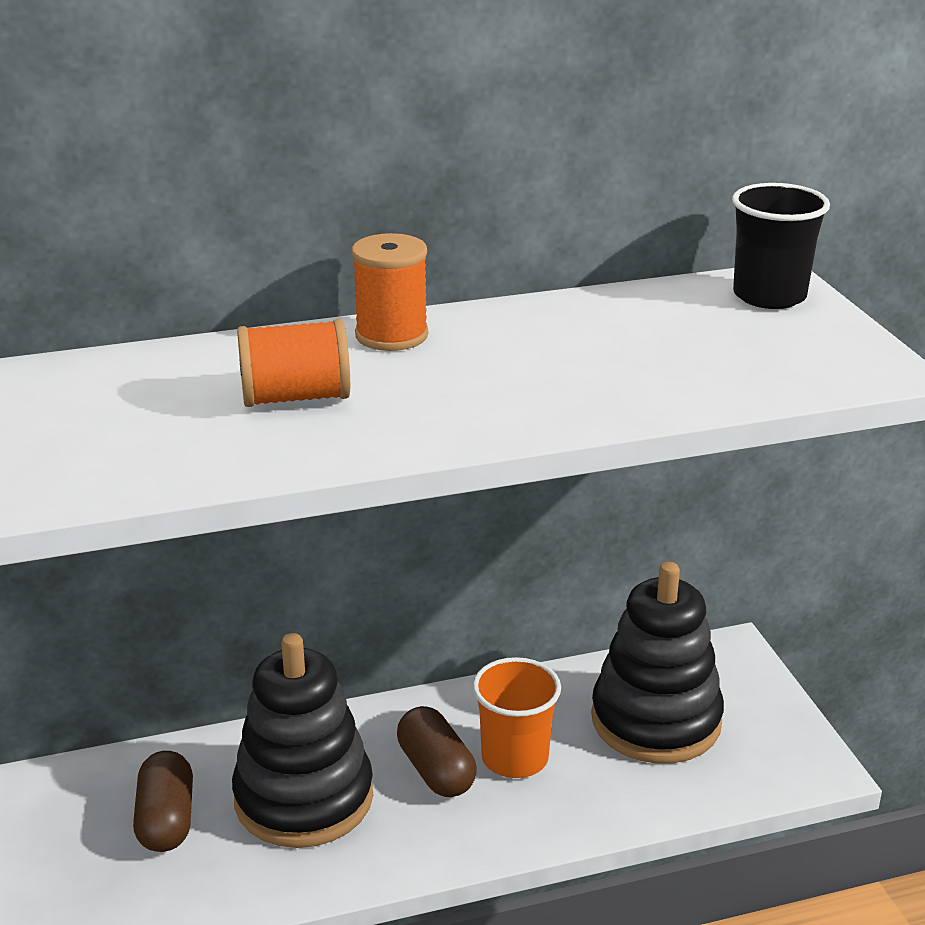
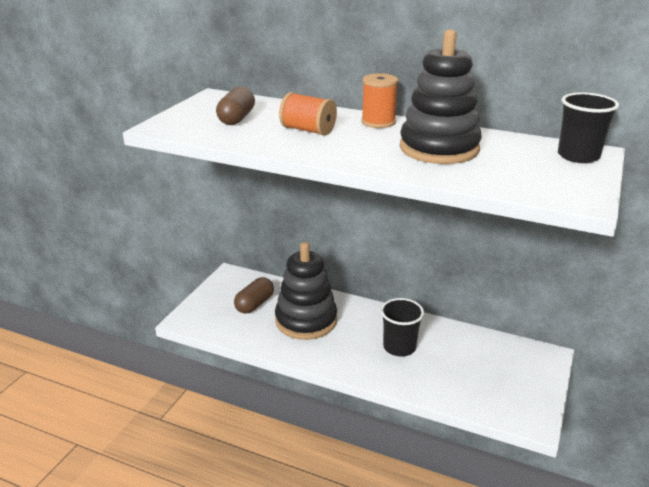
camera: 40 degrees right, 0 degrees up
(436, 770) = (363, 336): brown capsule -> brown capsule (237, 118)
(515, 758) = (399, 347): orange cup -> black cup
(656, 720) = (477, 364): black stacking toy -> black stacking toy (439, 148)

